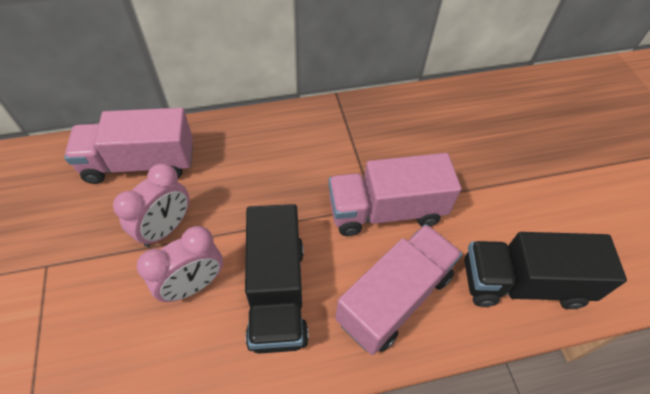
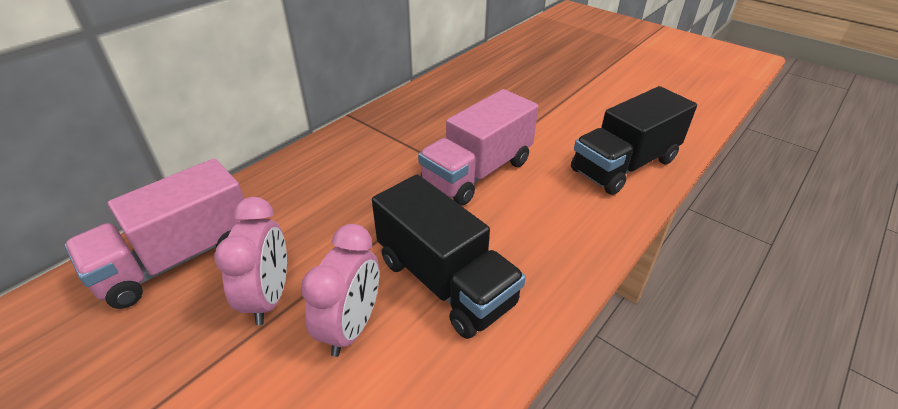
camera: 35 degrees left, 15 degrees down
(394, 298) = (548, 226): pink truck -> none

